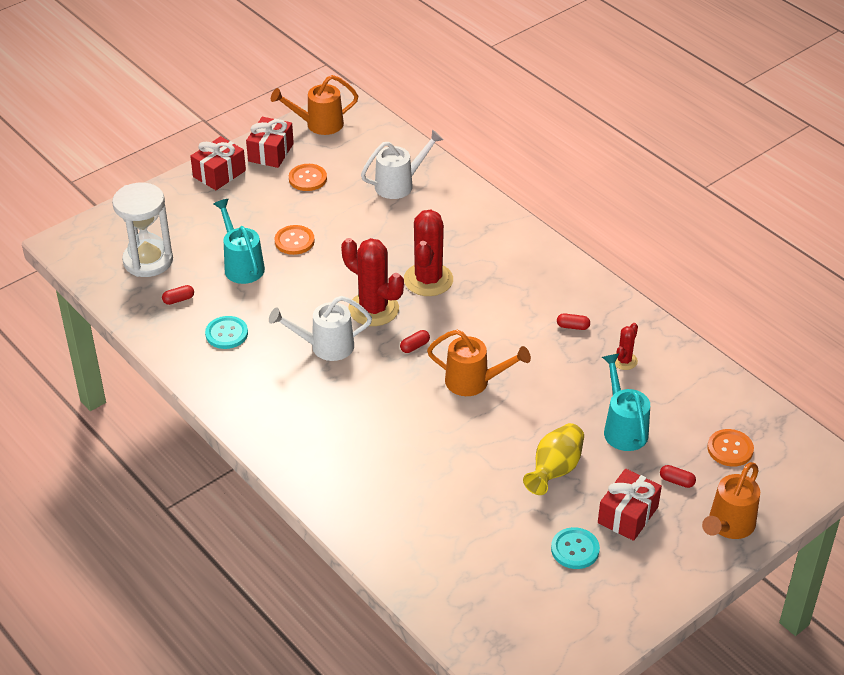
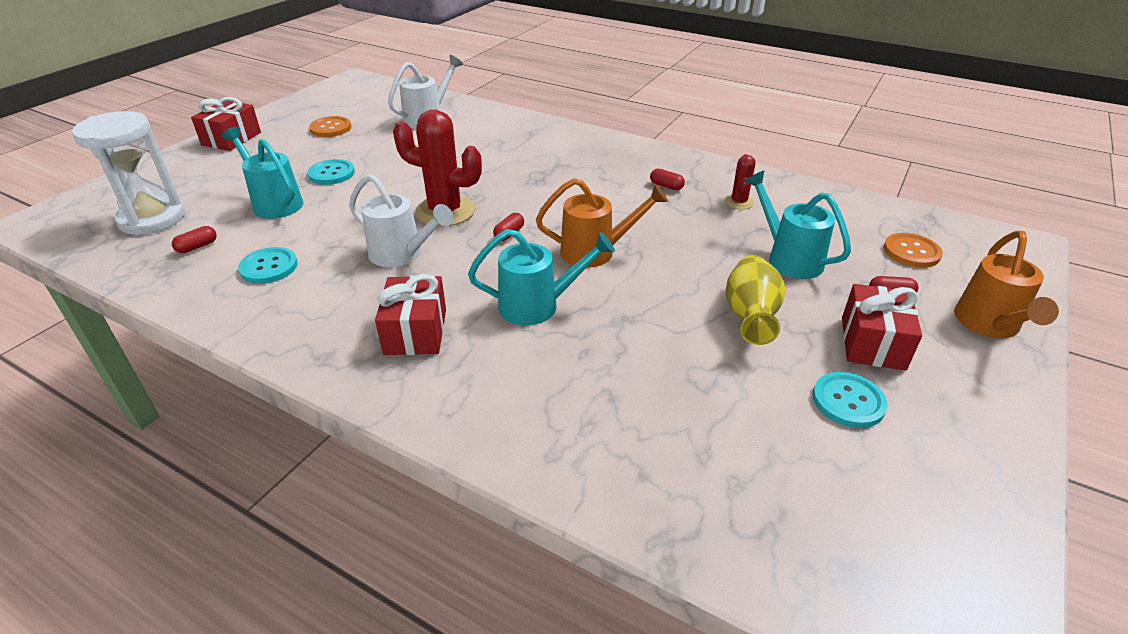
camera: 20 degrees left, 5 degrees down
(271, 152) = (285, 117): red gift -> red gift (415, 332)
(294, 241) = (331, 173): orange button -> turquoise button
(319, 124) = (330, 94): orange watering can -> none
(325, 346) = (402, 254): white watering can -> white watering can turned 120 degrees counterclockwise
(406, 420) = (537, 306): none -> turquoise watering can
(428, 280) = (493, 178): red cactus -> none
(573, 326) = (666, 186): red capsule -> red capsule turned 45 degrees clockwise

